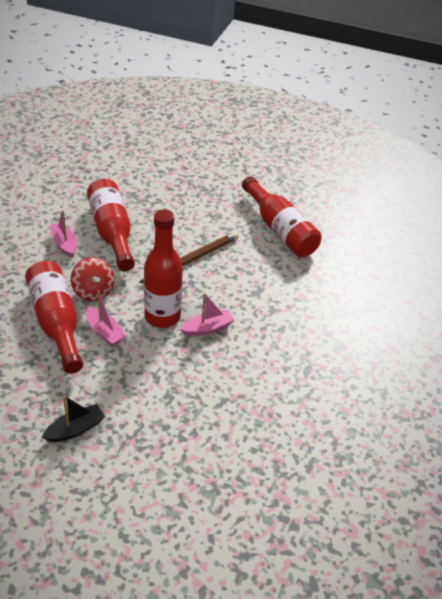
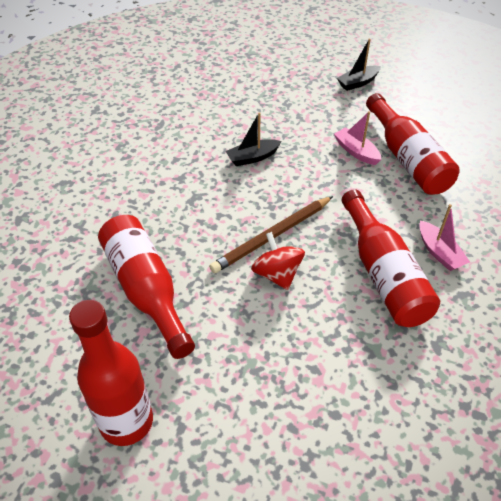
camera: 175 degrees left, 5 degrees up
(93, 291) = (381, 192): red spinning top -> red spinning top (277, 274)
(162, 317) = (300, 167): red bottle -> red bottle (126, 422)
(207, 328) = (252, 158): pink boat -> black boat

